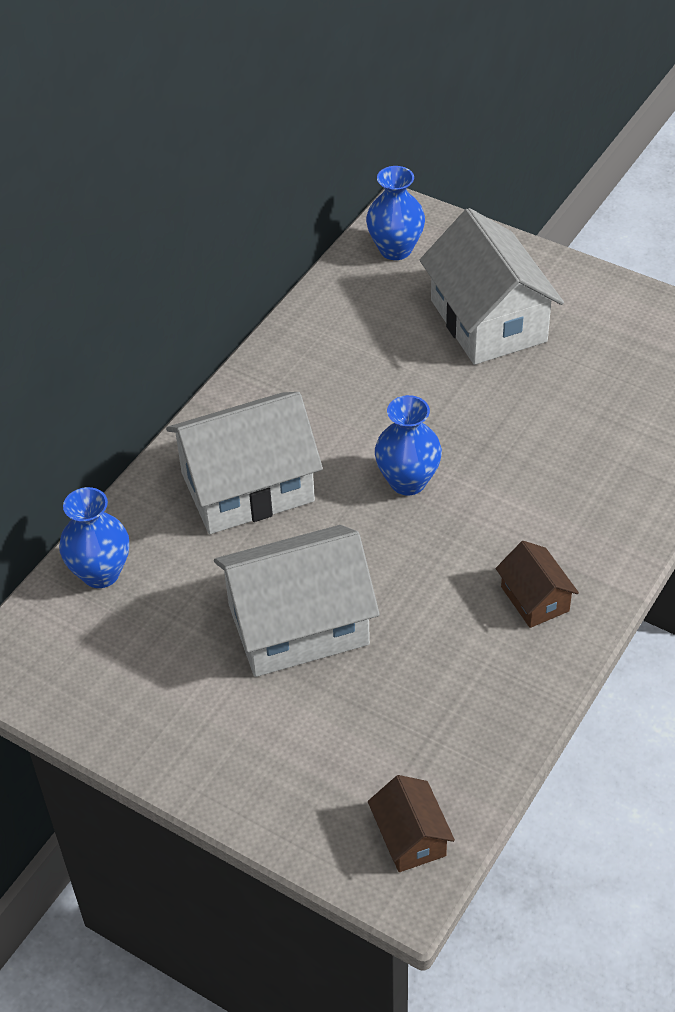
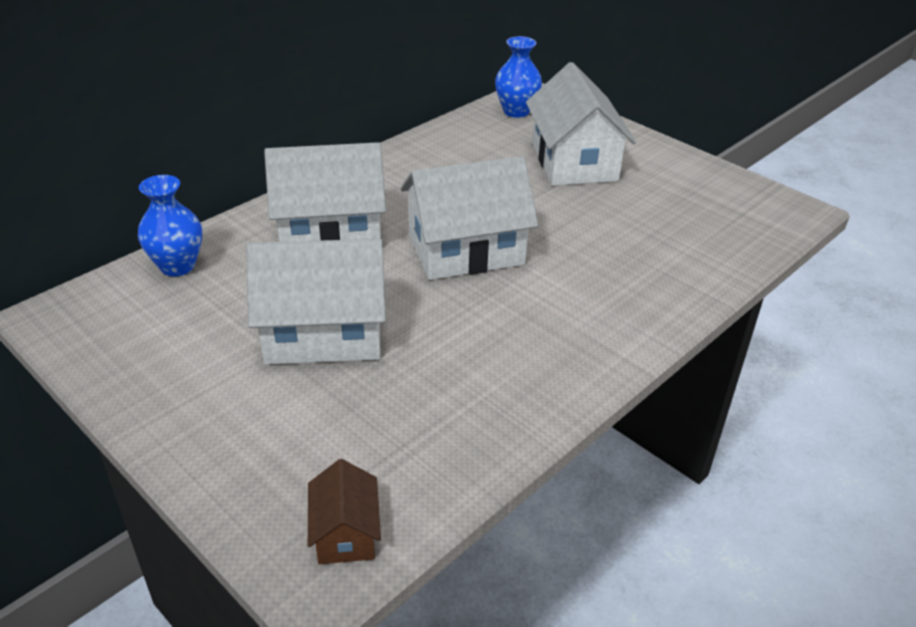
camera: 10 degrees right, 10 degrees down
(408, 481) = (466, 250): blue vase -> white house
(535, 599) = (547, 353): brown house -> none

